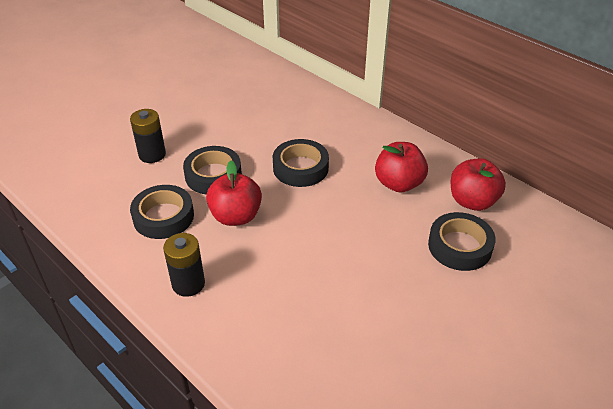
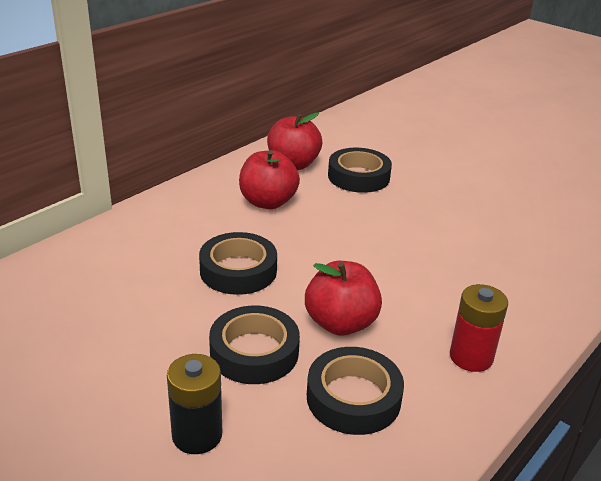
camera: 95 degrees left, 10 degrees down
(188, 284) = (471, 357): black battery -> red battery

